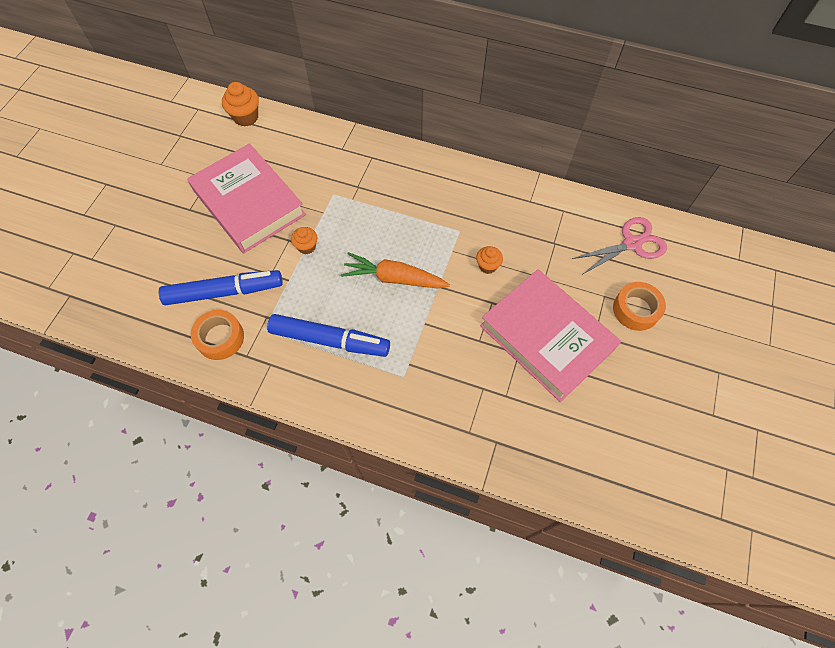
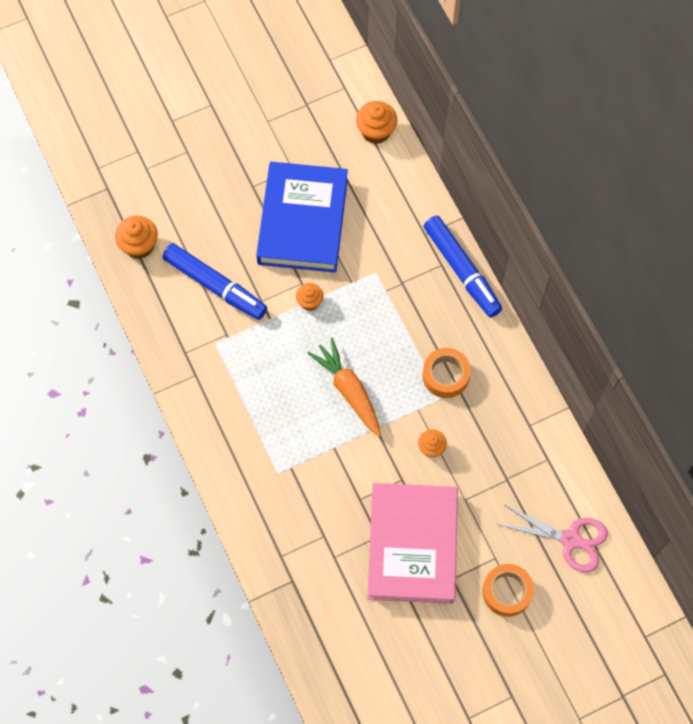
camera: 45 degrees right, 5 degrees up
(135, 313) = (139, 245): none -> orange cupcake
(220, 338) = (180, 321): orange tape -> orange tape (445, 375)
(248, 203) = (302, 221): pink book -> blue book
(330, 340) = (253, 396): blue marker -> blue marker (462, 270)

